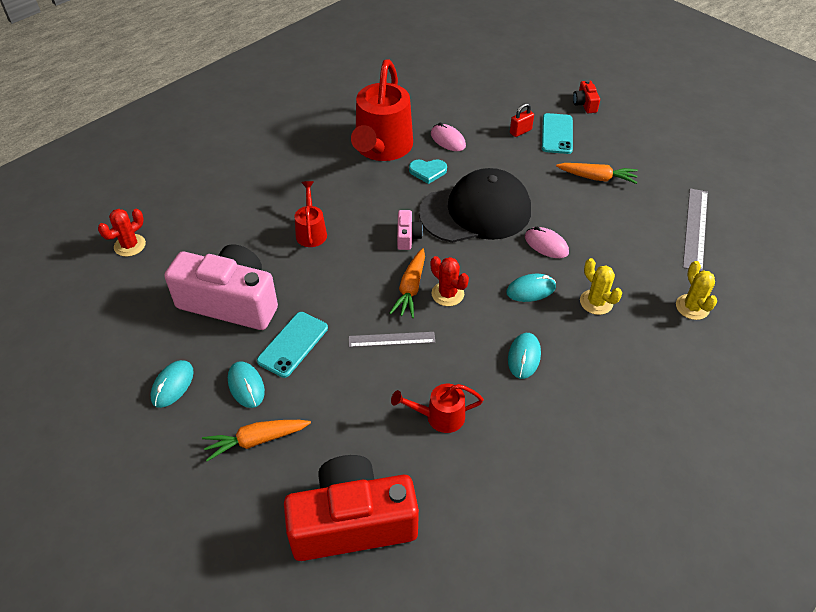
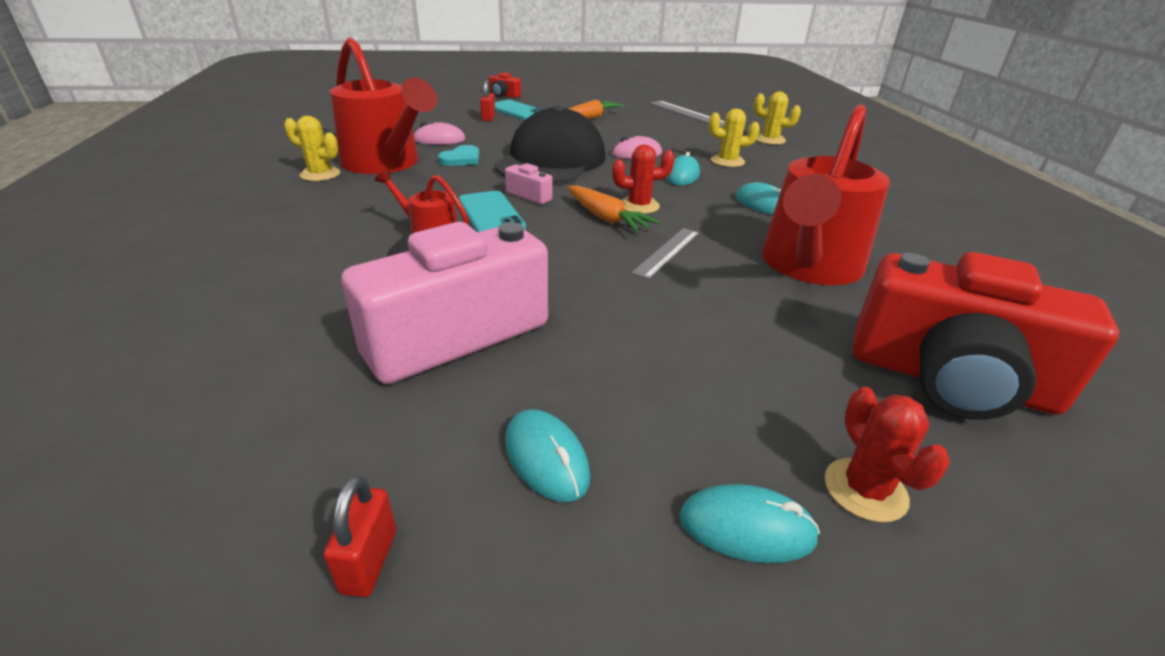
camera: 55 degrees left, 15 degrees down
(94, 367) = (369, 561): none -> red padlock
(130, 245) = (156, 386): red cactus -> red cactus (865, 490)
(246, 386) = (631, 379): turquoise mouse -> turquoise mouse (746, 528)
(256, 440) = (748, 409): orange carrot -> none
(293, 344) = (598, 313): turquoise phone -> turquoise phone (491, 214)
(338, 137) = (320, 174): none -> yellow cactus
(352, 522) = (949, 379): red camera -> red camera turned 90 degrees counterclockwise
(439, 416) = (807, 267): red watering can -> red watering can, size x2.07

